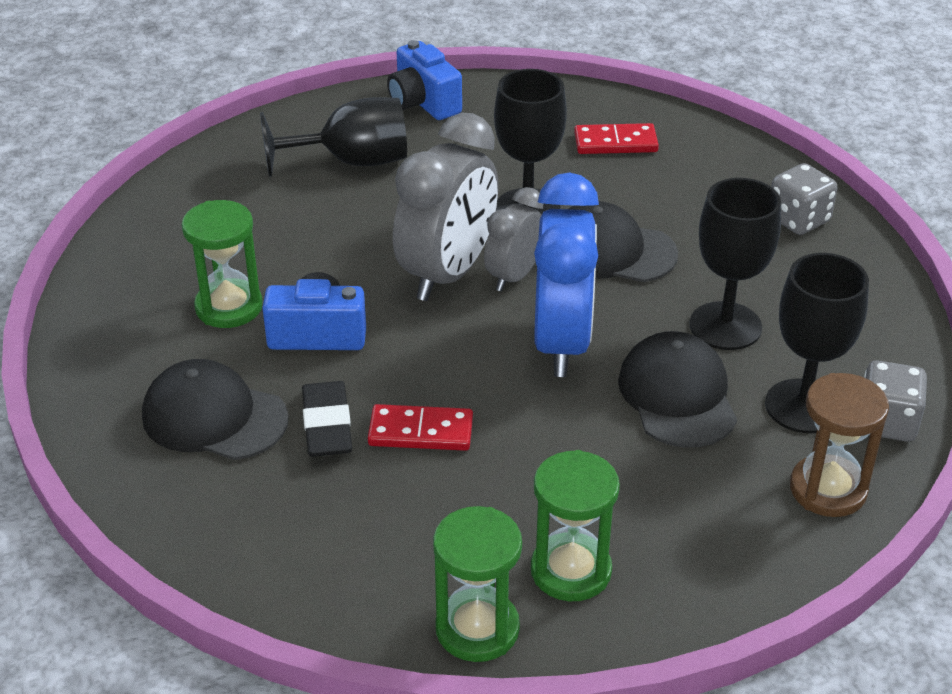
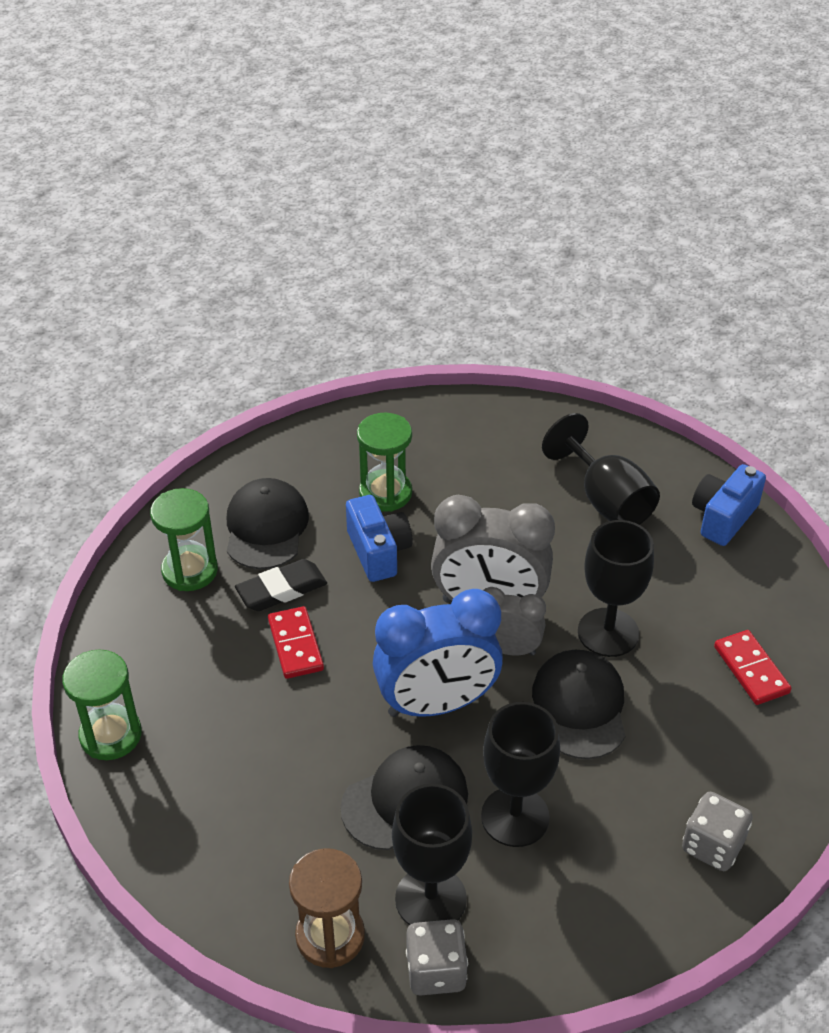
camera: 70 degrees right, 5 degrees up
(571, 571) = (181, 776): green hourglass -> green hourglass (190, 571)

